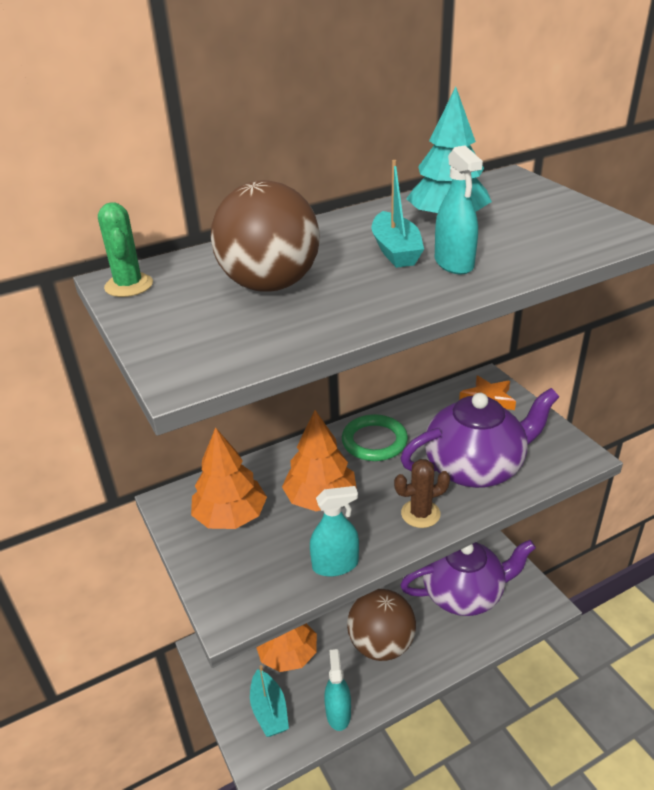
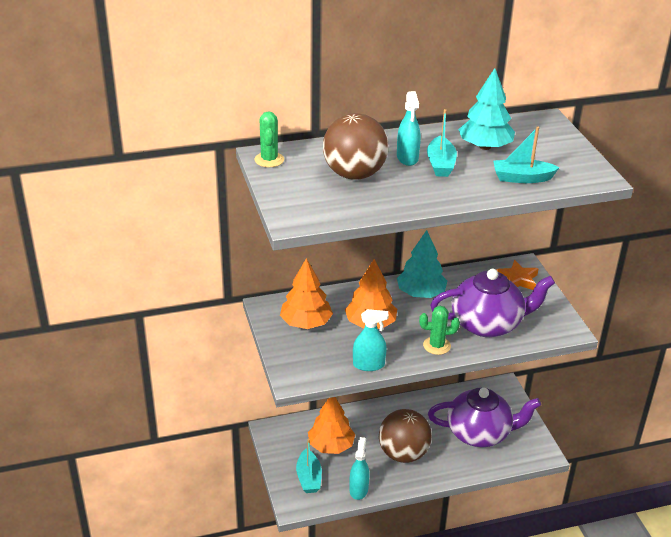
camera: 10 degrees right, 0 degrees up
(374, 441) = (421, 293): green ring -> turquoise tree
(420, 514) = (437, 346): brown cactus -> green cactus
(454, 263) = (473, 180): turquoise spray bottle -> turquoise spray bottle (407, 158)
(523, 250) = (522, 178): none -> turquoise boat

